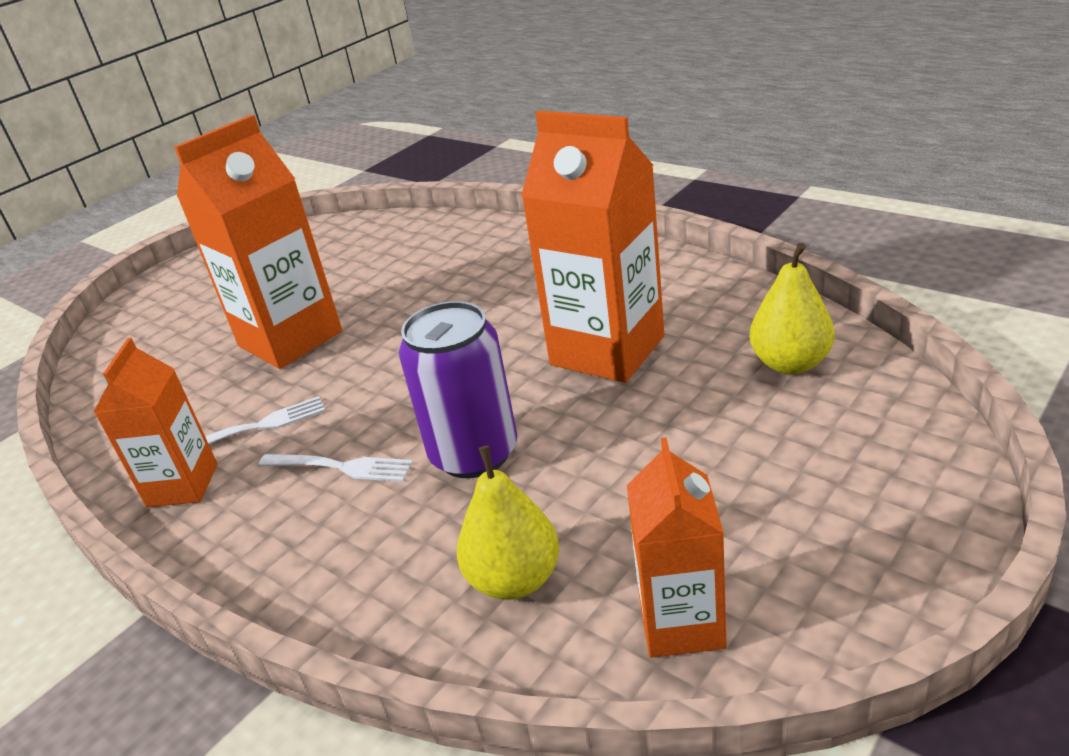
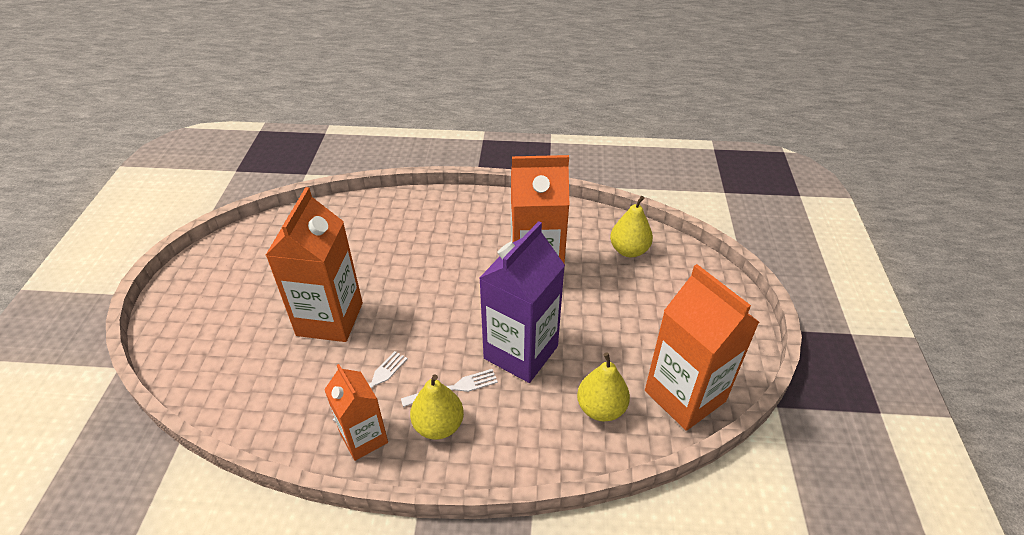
camera: 40 degrees left, 10 degrees up
(275, 506) = (438, 425): none -> yellow pear
(474, 454) = (521, 352): purple can -> purple carton
(681, 623) = (685, 396): orange carton -> orange carton, size x1.67

